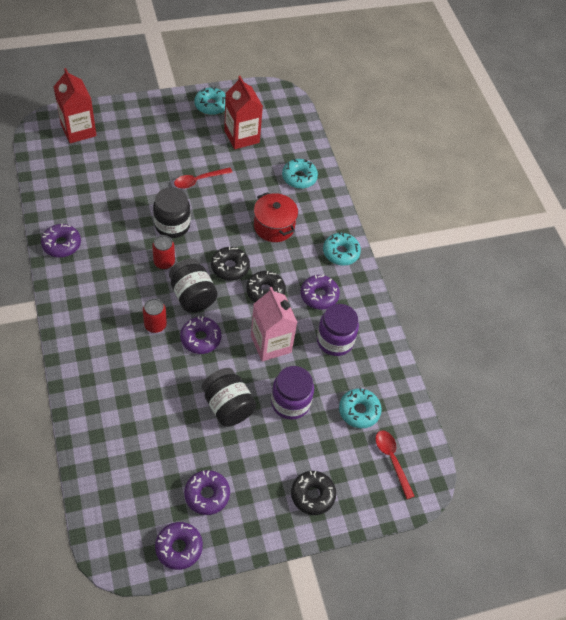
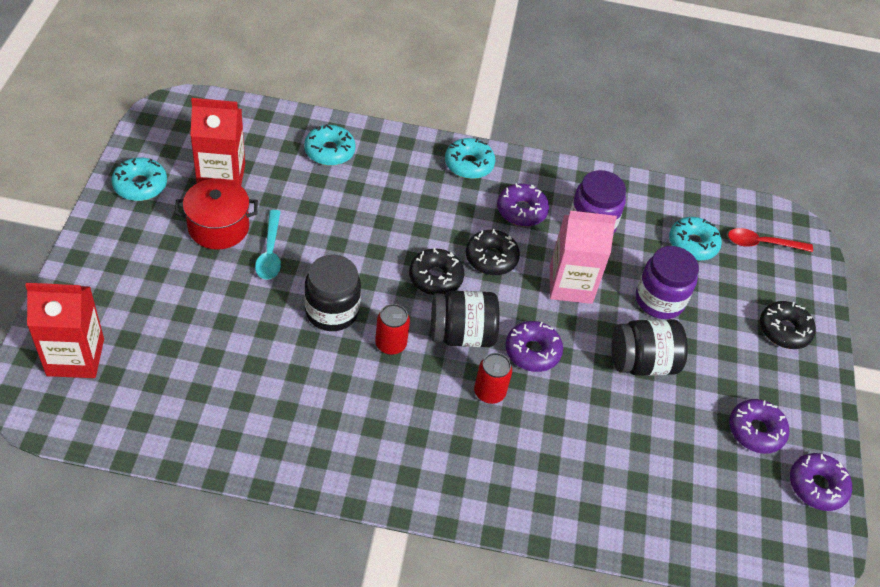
camera: 65 degrees left, 5 degrees down
(61, 244) = (292, 455): purple donut -> none
(199, 180) = (270, 252): red spoon -> turquoise spoon
(274, 226) = (394, 208): red pot -> red pot (218, 227)

